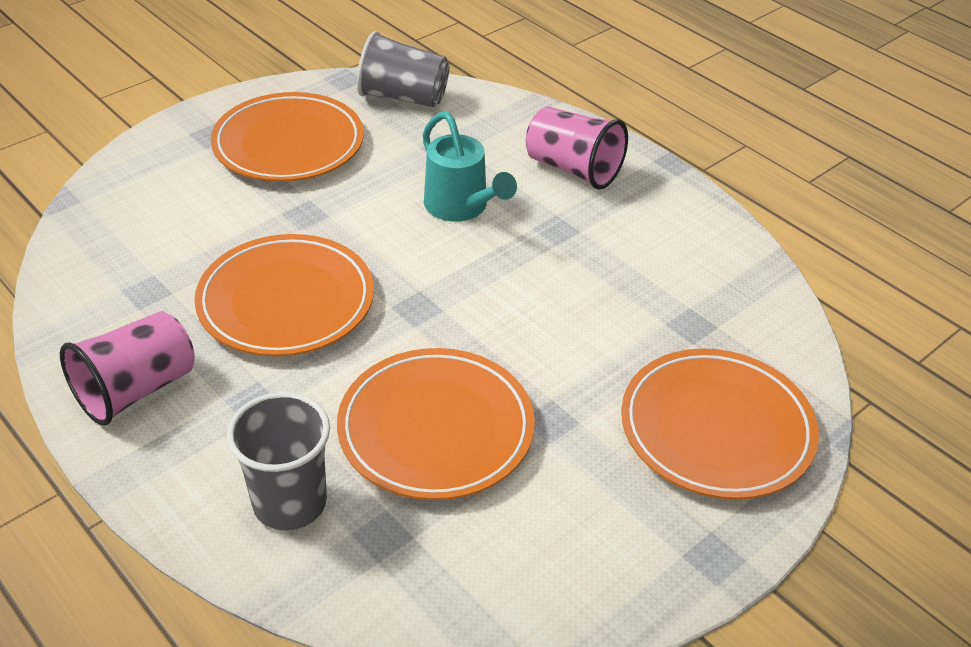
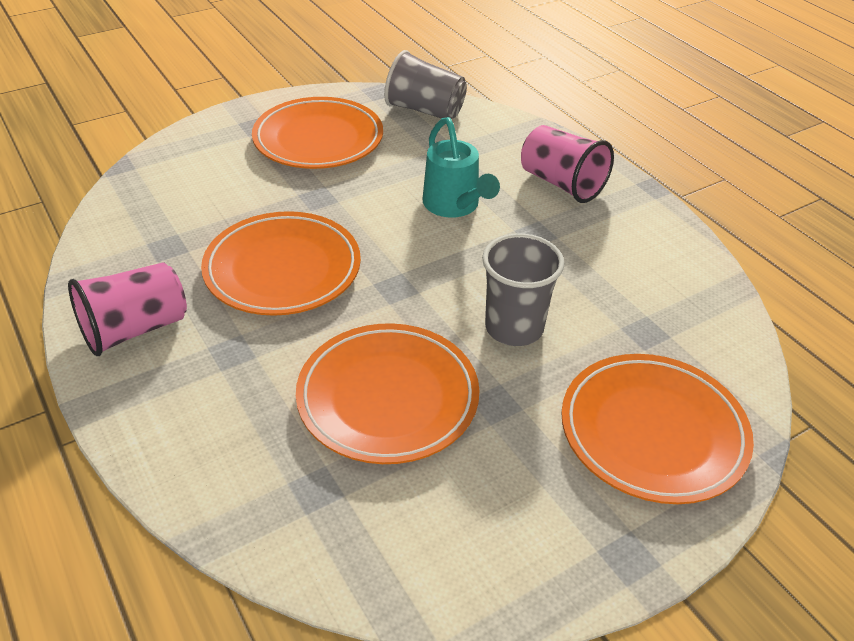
camera: 10 degrees right, 0 degrees up
(290, 503) = (240, 447): grey cup -> grey cup (514, 328)

